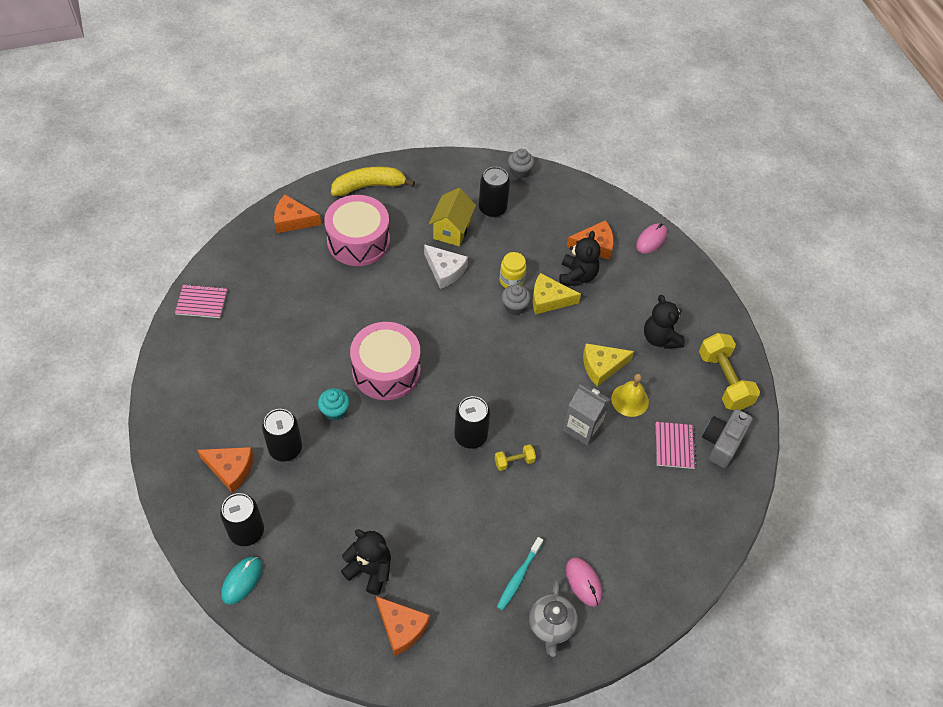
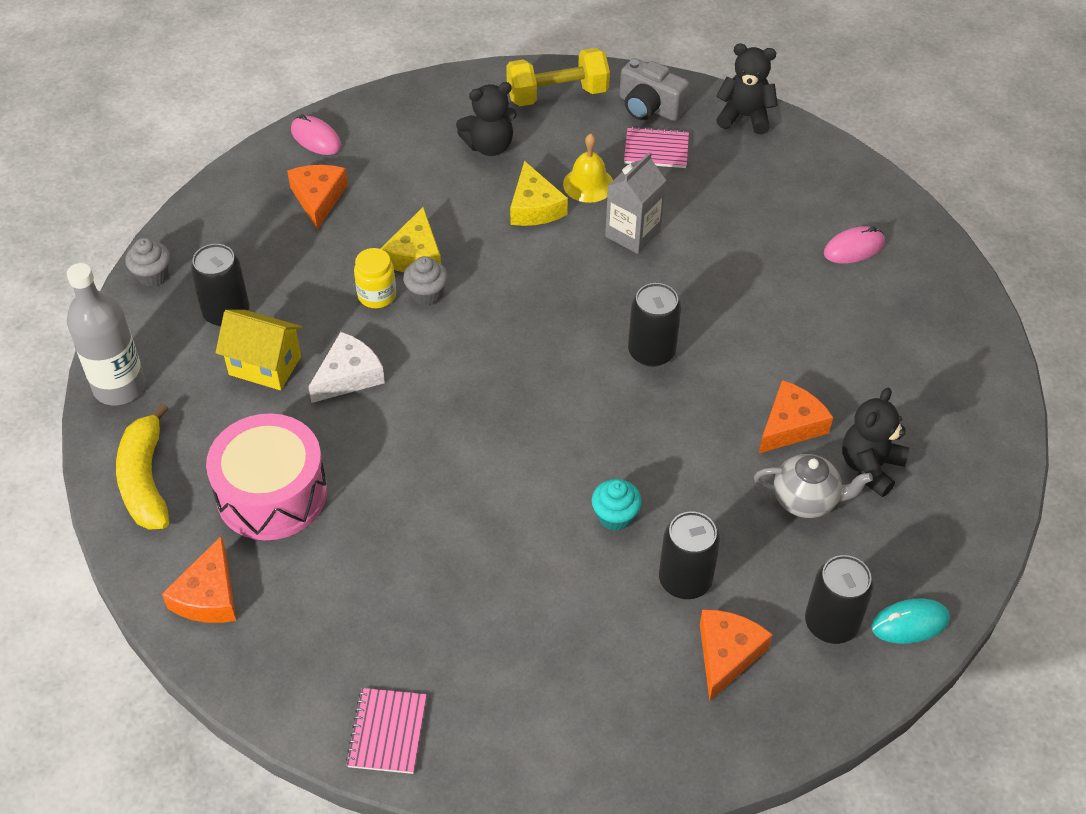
camera: 85 degrees left, 5 degrees down
(242, 580) = (910, 623): turquoise mouse -> turquoise mouse turned 45 degrees counterclockwise
(386, 370) = (539, 451): pink drum -> none
(401, 627) = (945, 431): orange cheese -> orange cheese (790, 425)
(434, 167) = (119, 387): none -> grey bottle
(514, 461) = (689, 306): yellow dumbbell -> none
(519, 577) = (855, 309): turquoise toothbrush -> none
(551, 626) = (915, 281): grey teapot -> grey teapot (806, 500)
(577, 276) = (374, 221): black teddy bear -> black teddy bear (744, 117)

